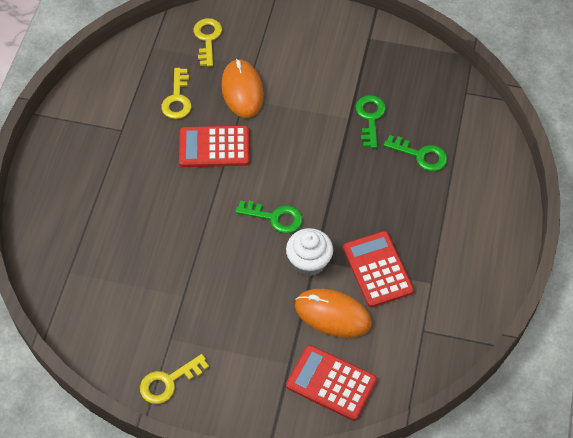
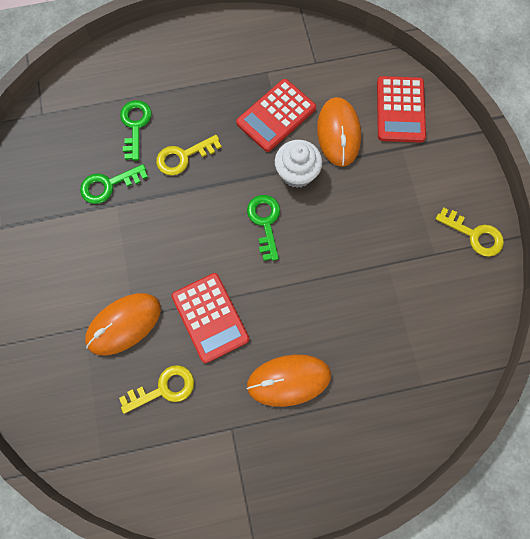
camera: 115 degrees left, 15 degrees up
(133, 180) = (289, 380): none -> orange mouse
(207, 39) = (64, 399): yellow key -> yellow key (183, 157)

